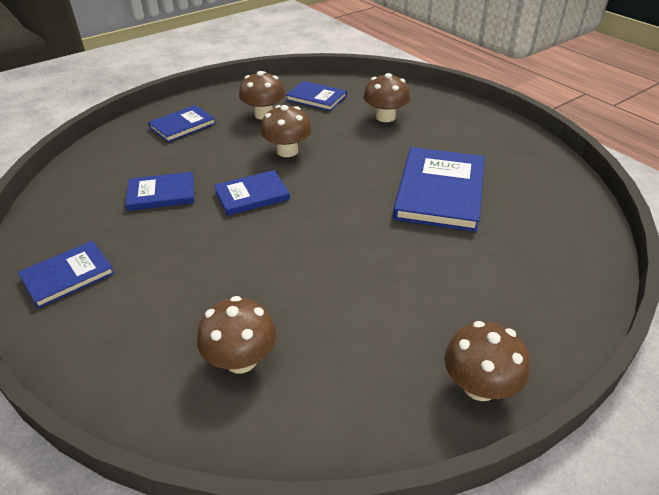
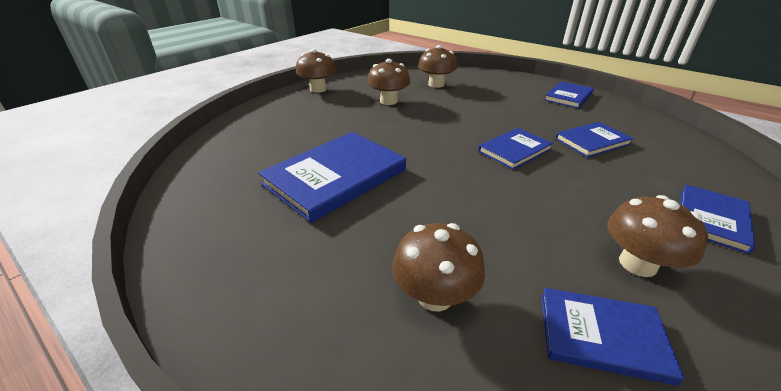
camera: 165 degrees right, 5 degrees down
(287, 151) = (530, 200): brown mushroom -> brown mushroom (388, 101)
(440, 191) = (335, 177): blue book -> blue book turned 45 degrees clockwise

